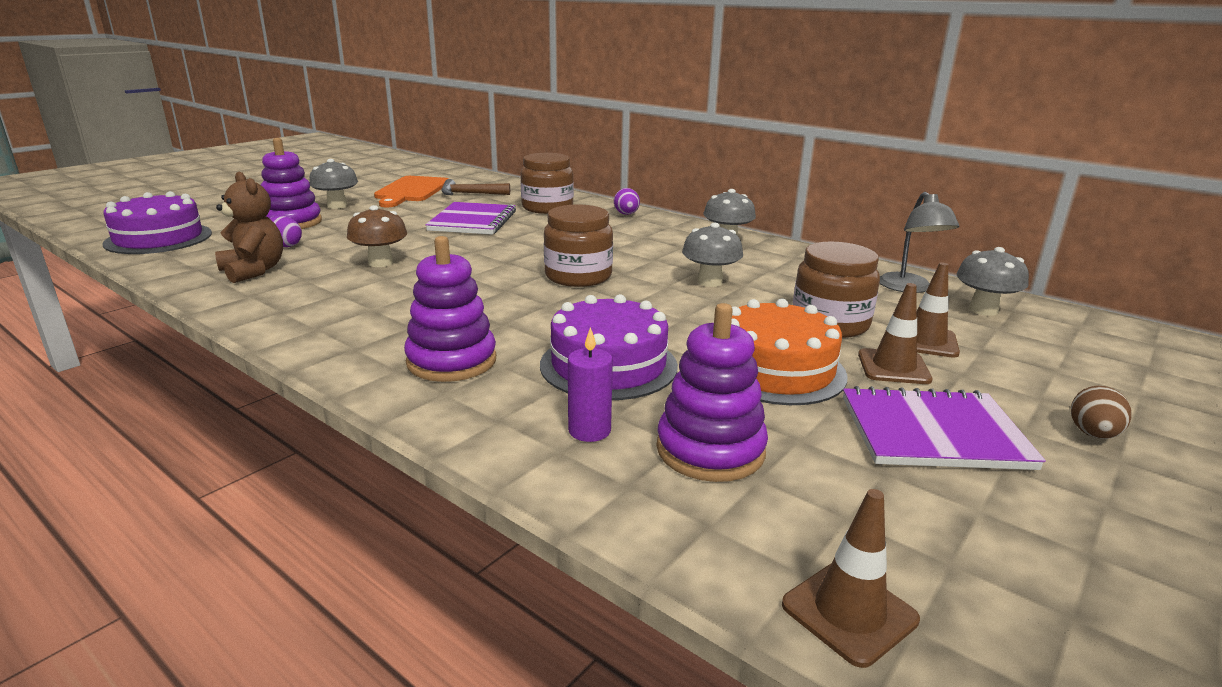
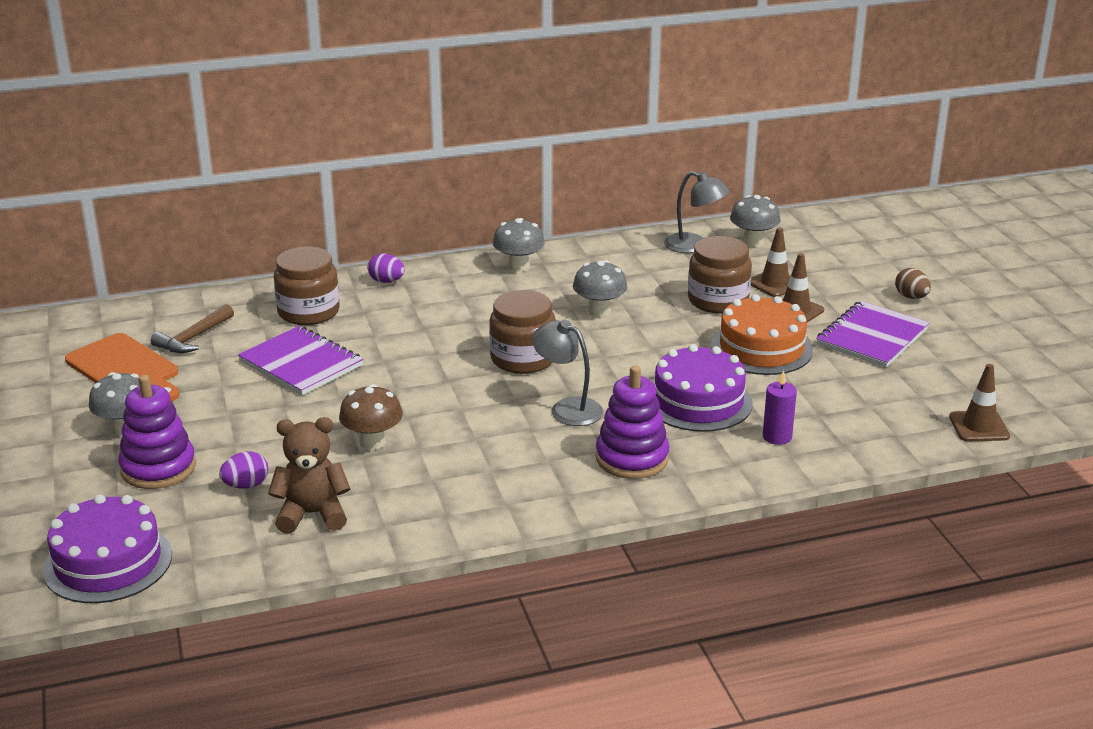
camera: 55 degrees left, 5 degrees up
(516, 311) = (568, 408): none -> grey lamp
(710, 450) = (831, 407): purple stacking toy -> none

